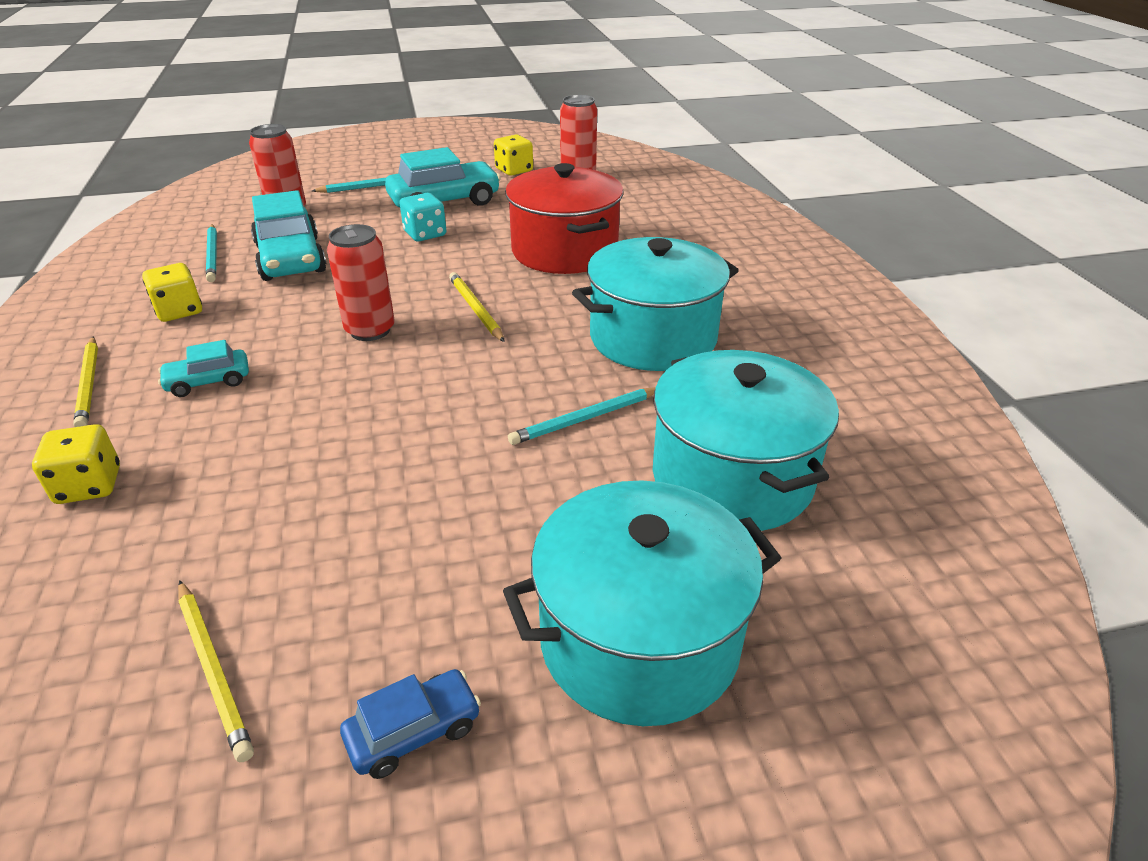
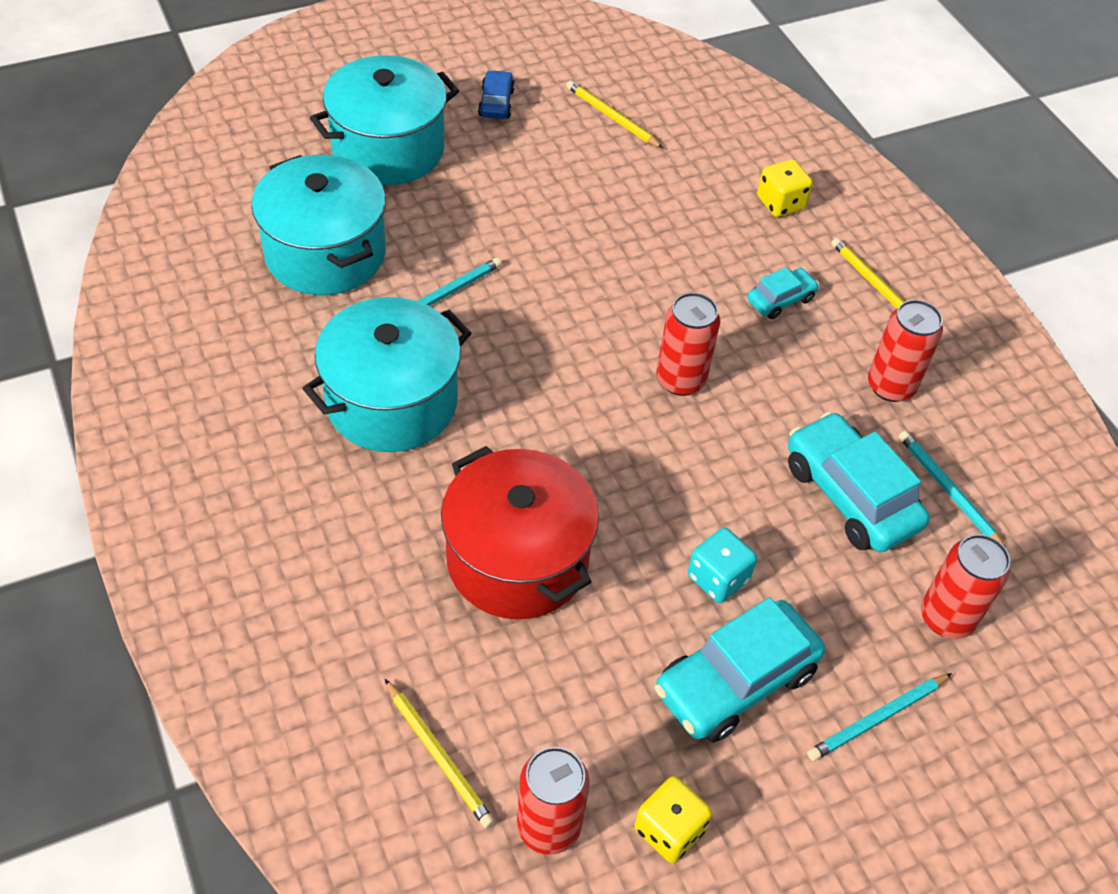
camera: 165 degrees right, 15 degrees up
(179, 311) = (890, 386): yellow dice -> red can
(414, 731) = (496, 103): blue car -> blue car turned 135 degrees clockwise
(475, 309) = (588, 425): yellow pencil -> yellow pencil (439, 755)

